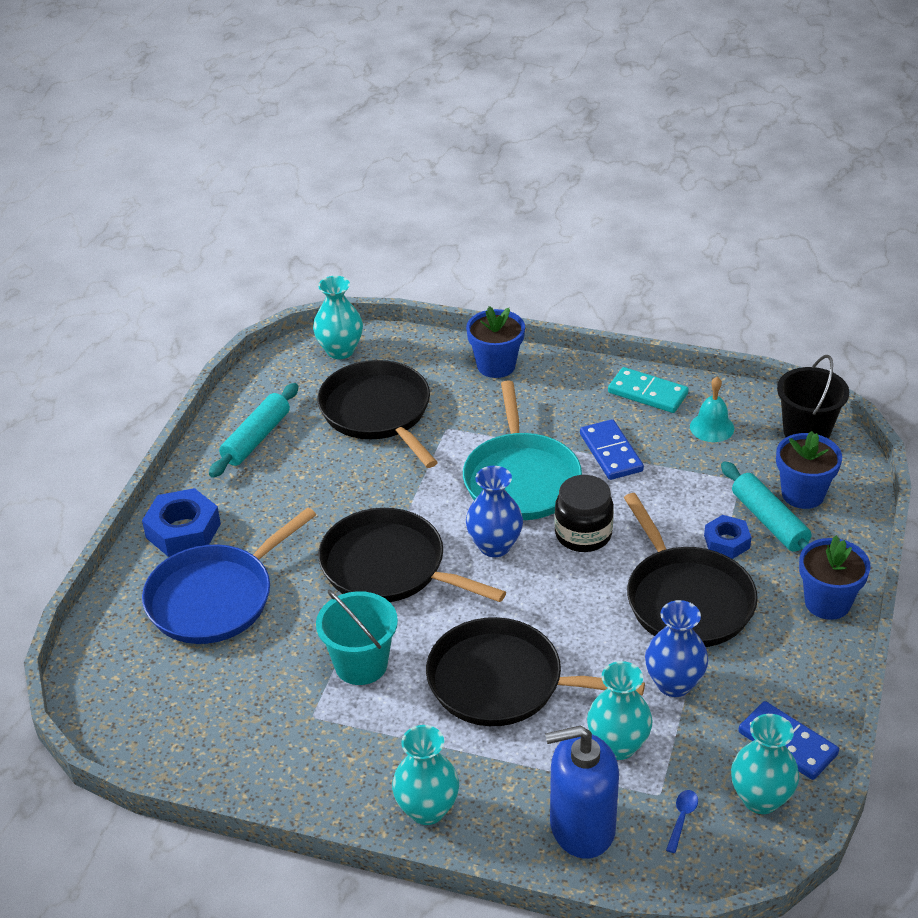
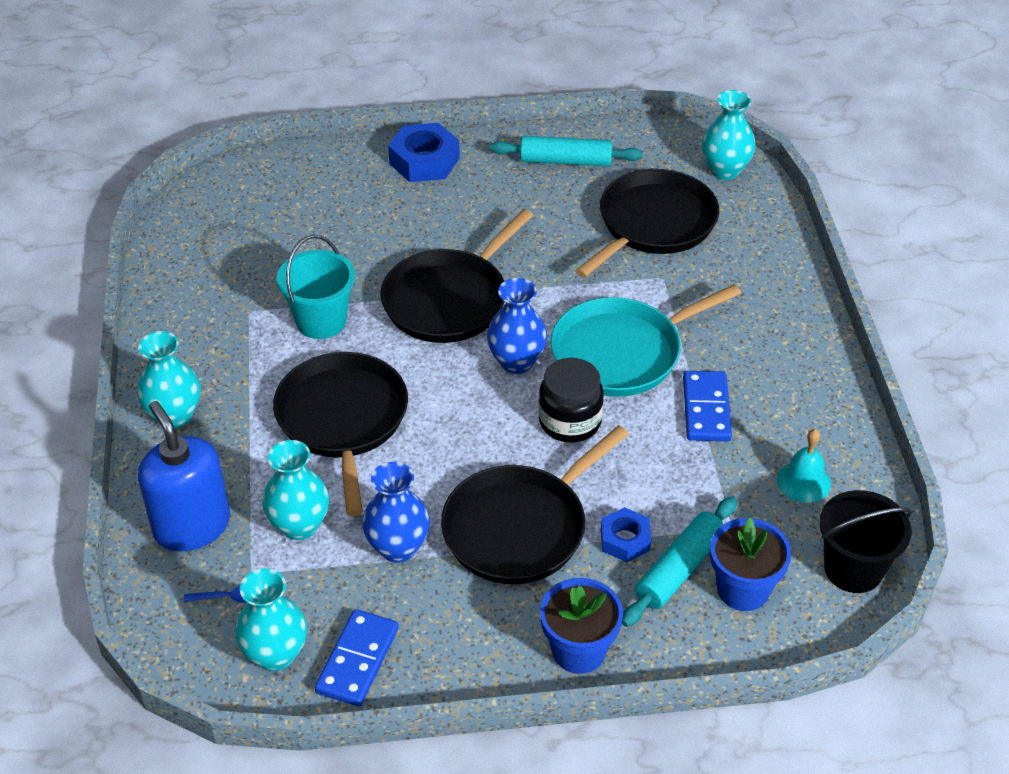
camera: 65 degrees right, 5 degrees up
(215, 597) = (356, 207): blue pan -> none
(389, 567) = (449, 299): black pan -> black pan turned 150 degrees counterclockwise
(496, 365) = (782, 283): blue flower pot -> none
(611, 452) = (706, 409): blue domino -> blue domino turned 45 degrees counterclockwise
(647, 393) = (823, 412): turquoise domino -> none

